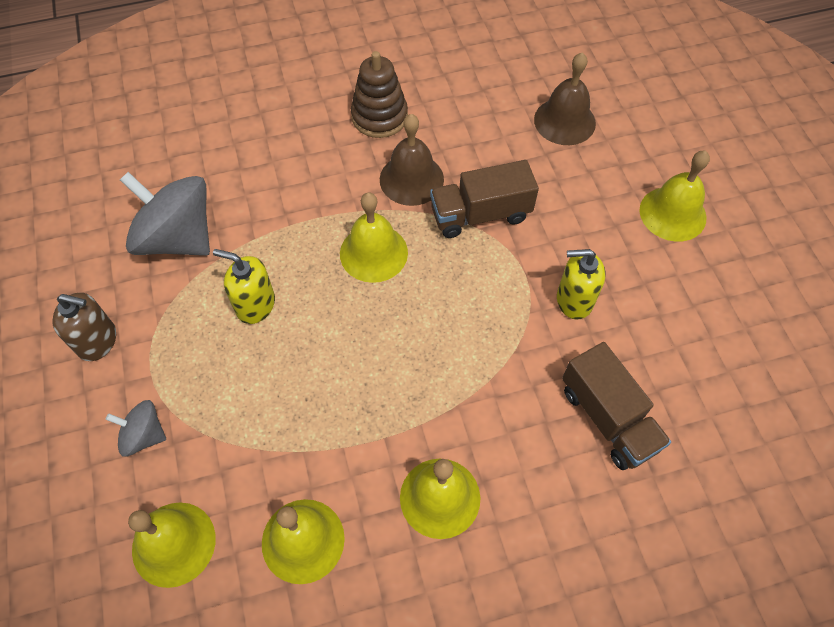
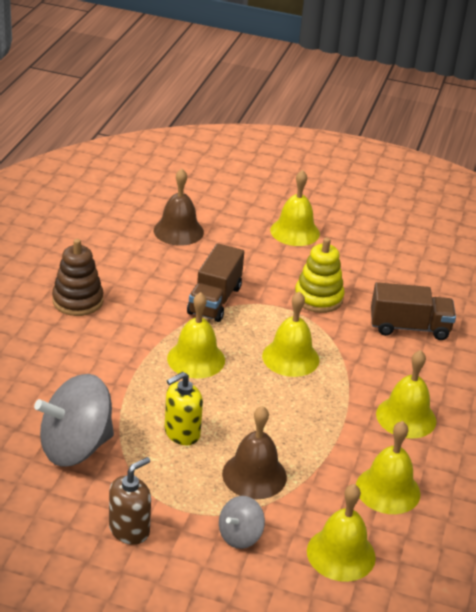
camera: 60 degrees left, 25 degrees down
(411, 179) = (152, 314): brown bell -> brown bell (254, 475)
(447, 331) = (290, 357): none -> yellow bell
(574, 300) = (318, 298): yellow soap dispenser -> yellow stacking toy

